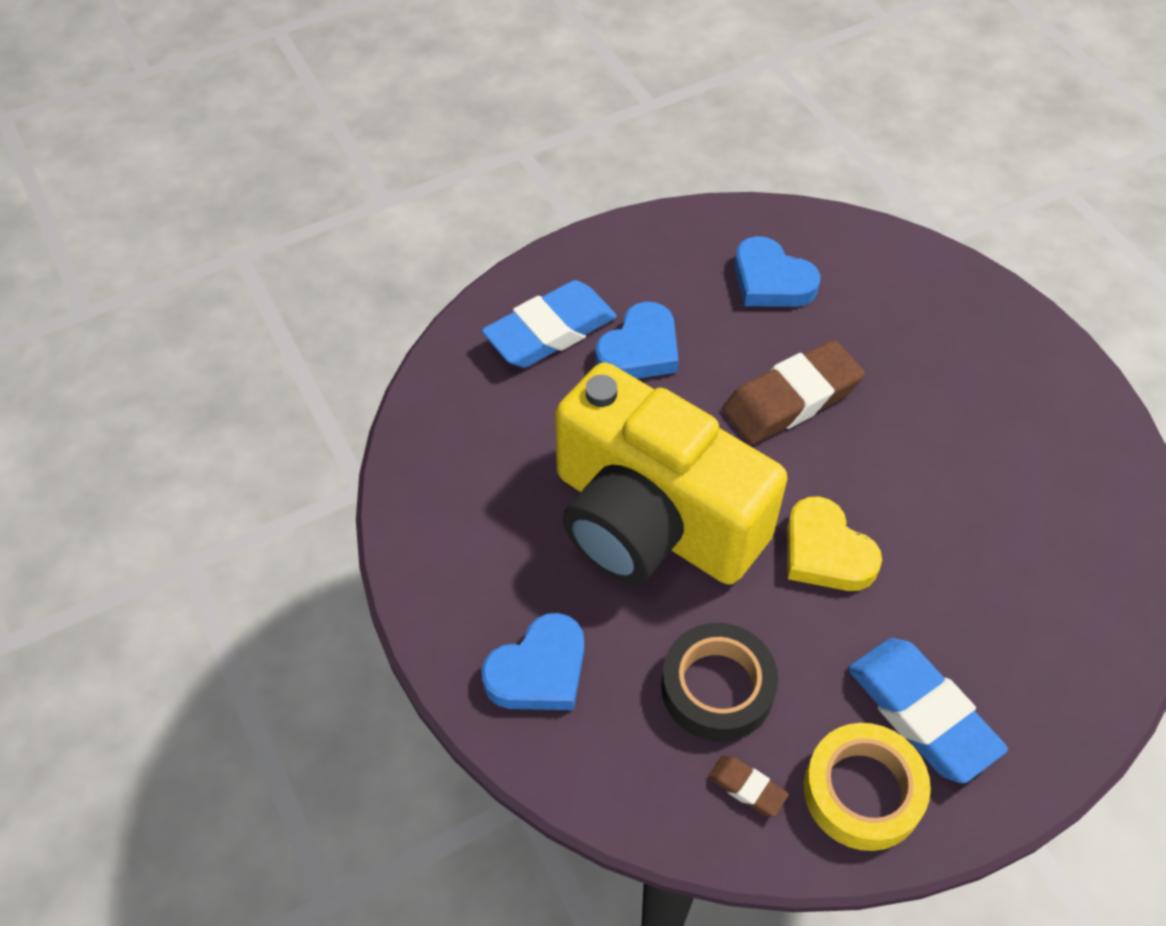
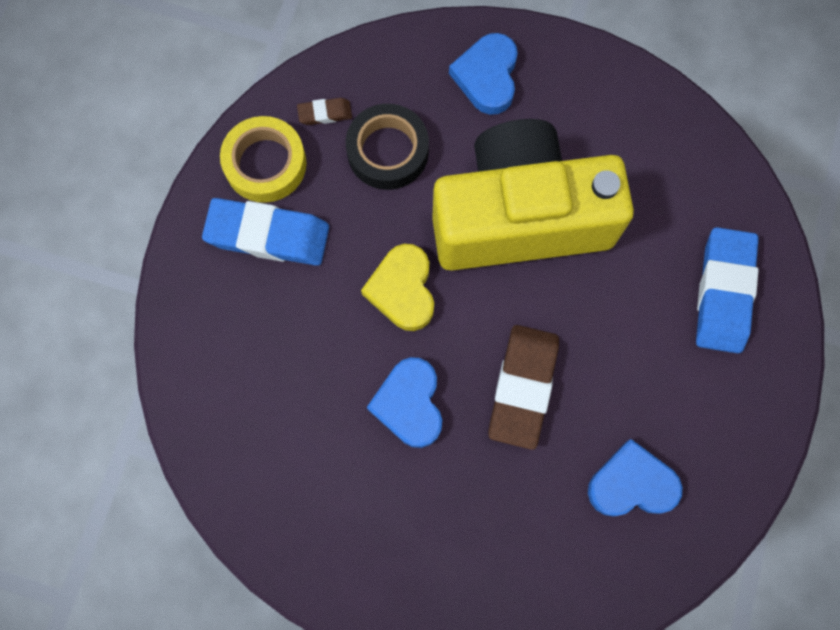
camera: 135 degrees right, 20 degrees up
(640, 350) = (654, 334): blue heart -> blue heart (409, 404)
(826, 552) = (402, 290): yellow heart -> yellow heart turned 105 degrees counterclockwise

